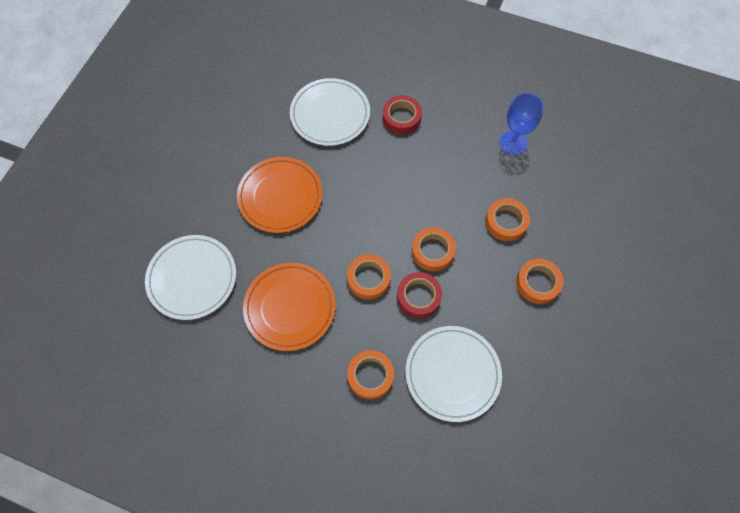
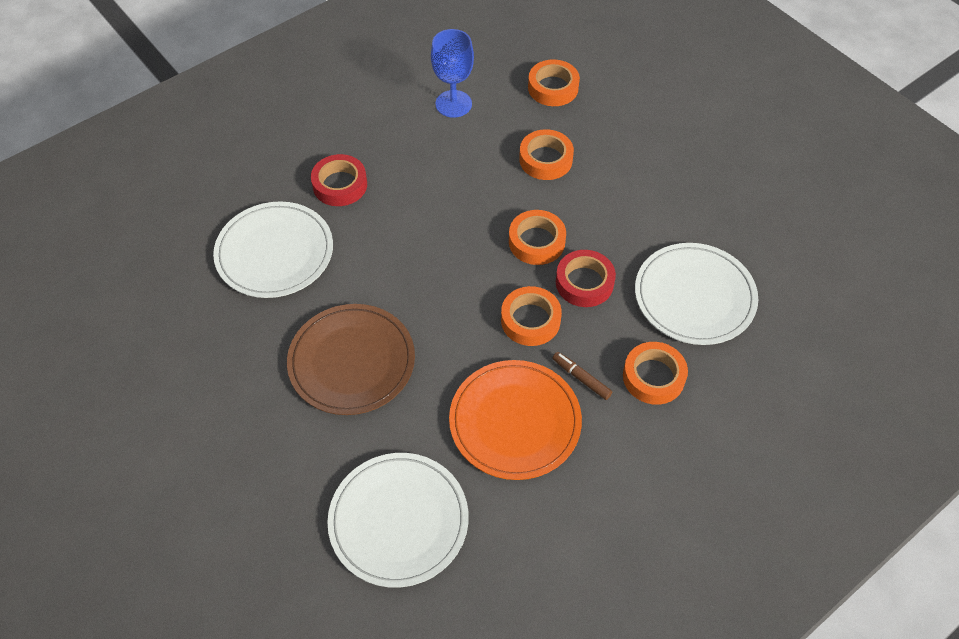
camera: 60 degrees left, 10 degrees down
(280, 196) = (352, 361): orange plate -> brown plate
(343, 331) = (581, 378): none -> brown marker
(537, 283) = (634, 170): orange tape -> orange tape (553, 88)

